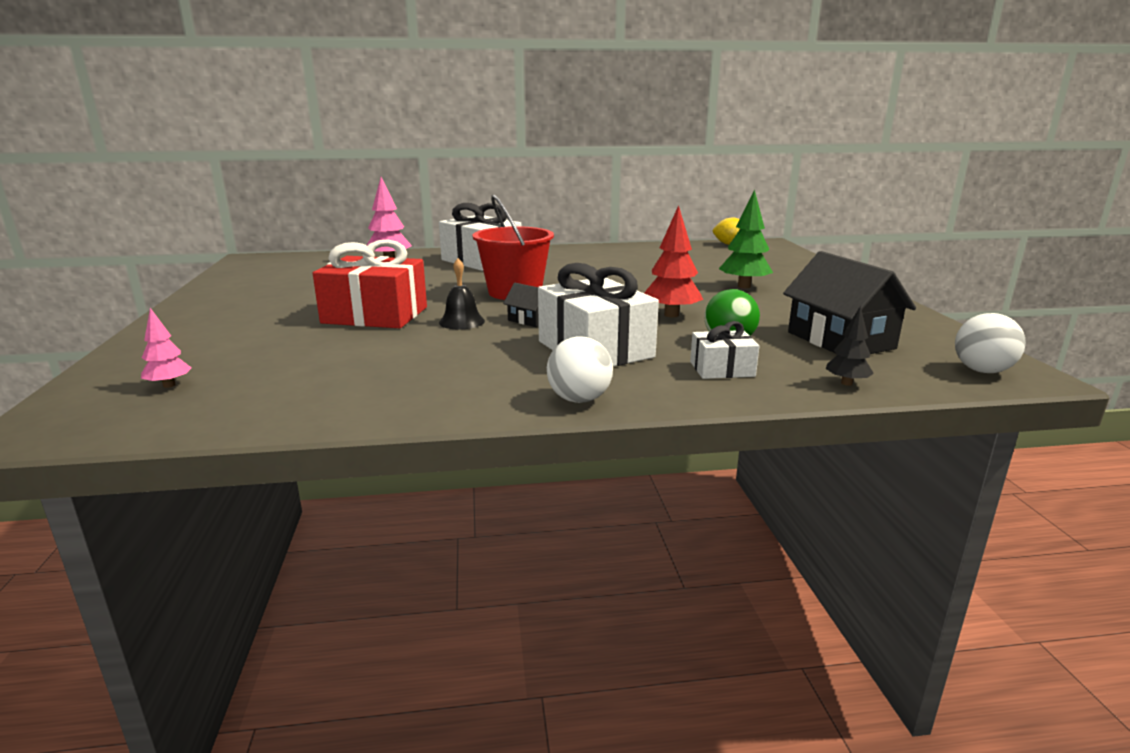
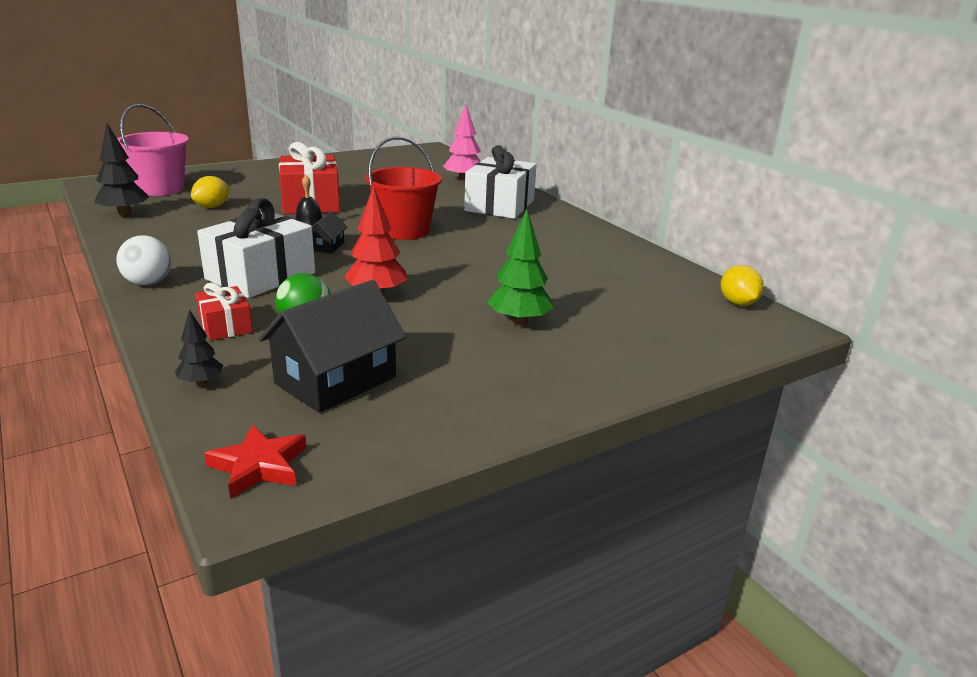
camera: 65 degrees right, 5 degrees up
(169, 385) = (160, 189): pink tree -> pink bucket
(270, 410) = (124, 214): none -> black tree
(317, 359) = (212, 207): none -> yellow lemon
(722, 369) = (225, 326): white gift -> red gift
(982, 371) = (259, 466): white ball -> red star

